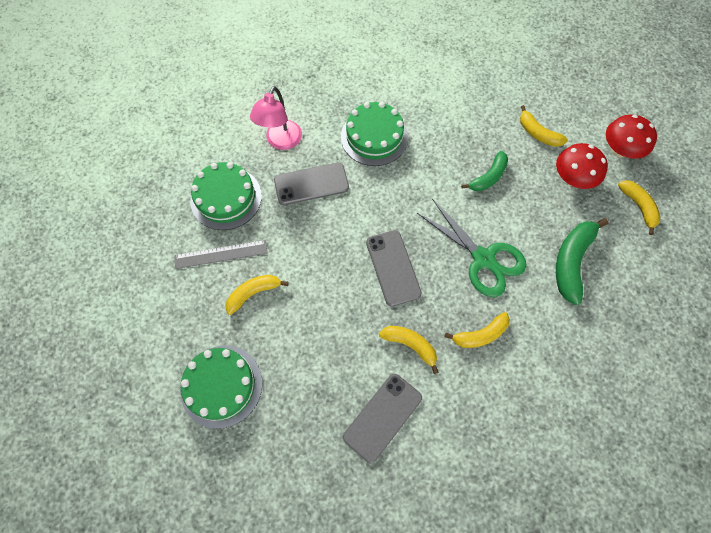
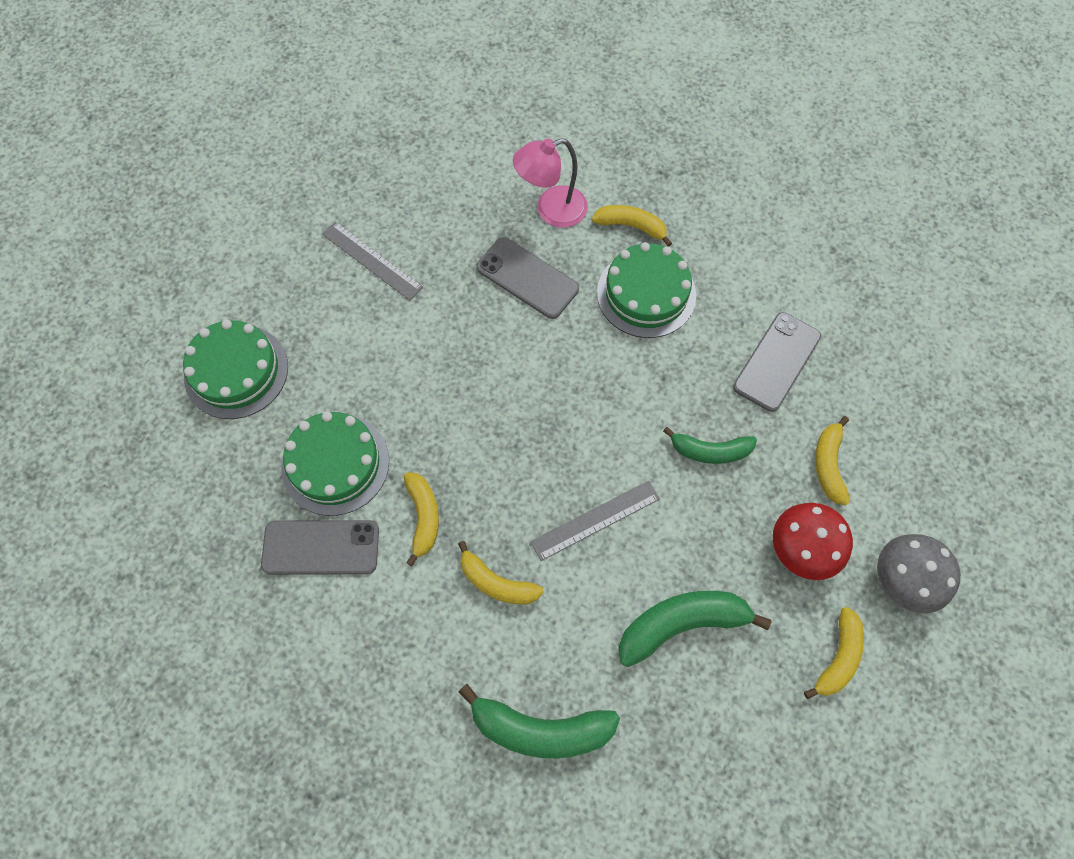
camera: 50 degrees right, 0 degrees up
(226, 198) = (438, 214): green cake -> green cake (335, 464)
(253, 293) = (355, 323): yellow banana -> yellow banana (631, 226)
(393, 268) = (499, 433): grey phone -> grey phone (776, 362)
(483, 258) = (595, 520): green scissors -> grey ruler
(579, 374) = (540, 729): none -> green banana
(620, 150) = (903, 580): red mushroom -> grey mushroom

